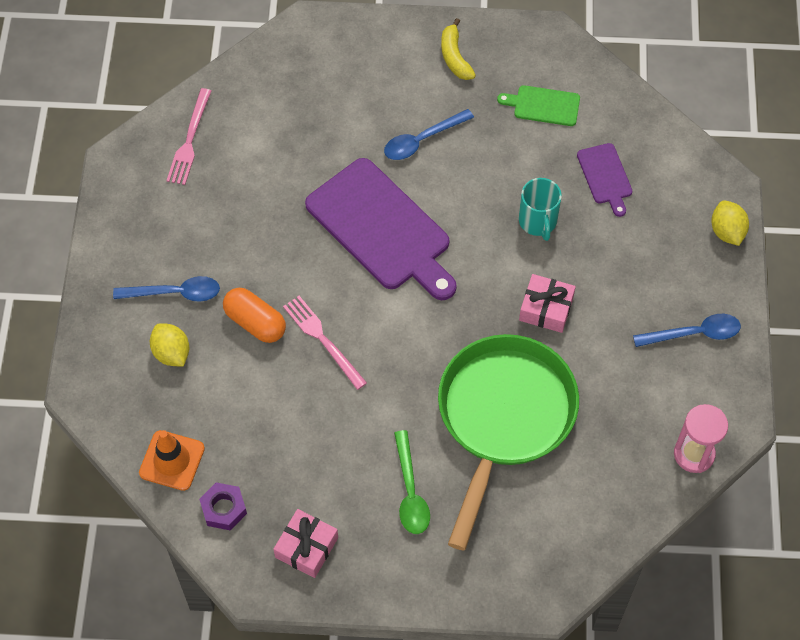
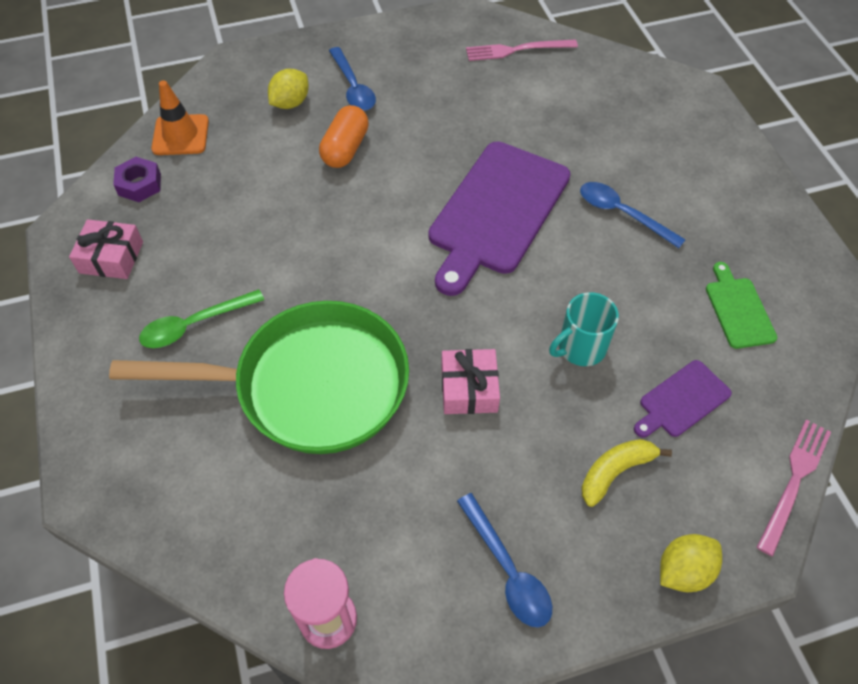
camera: 70 degrees right, 5 degrees down
(323, 340) = (347, 203): pink fork -> pink fork (794, 481)
(454, 57) = (744, 211): yellow banana -> yellow banana (615, 472)

